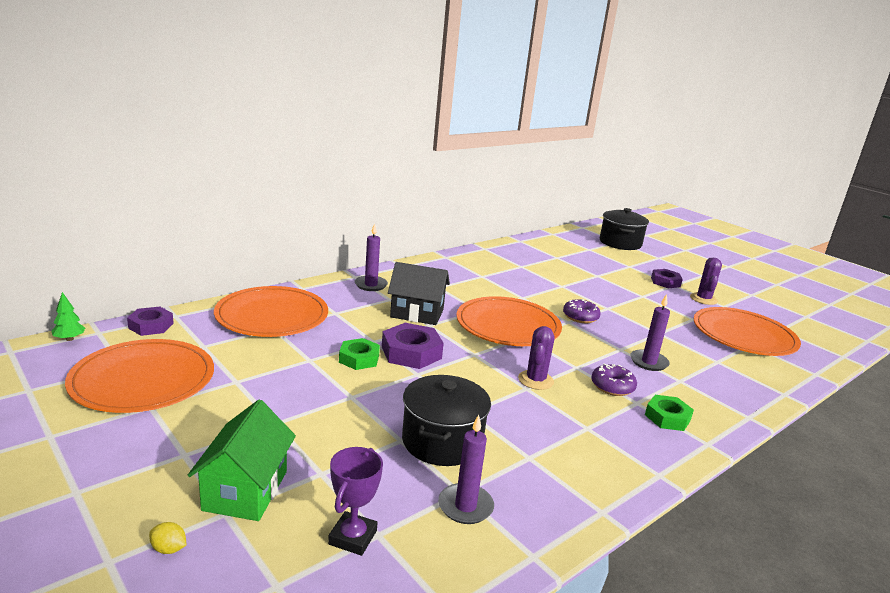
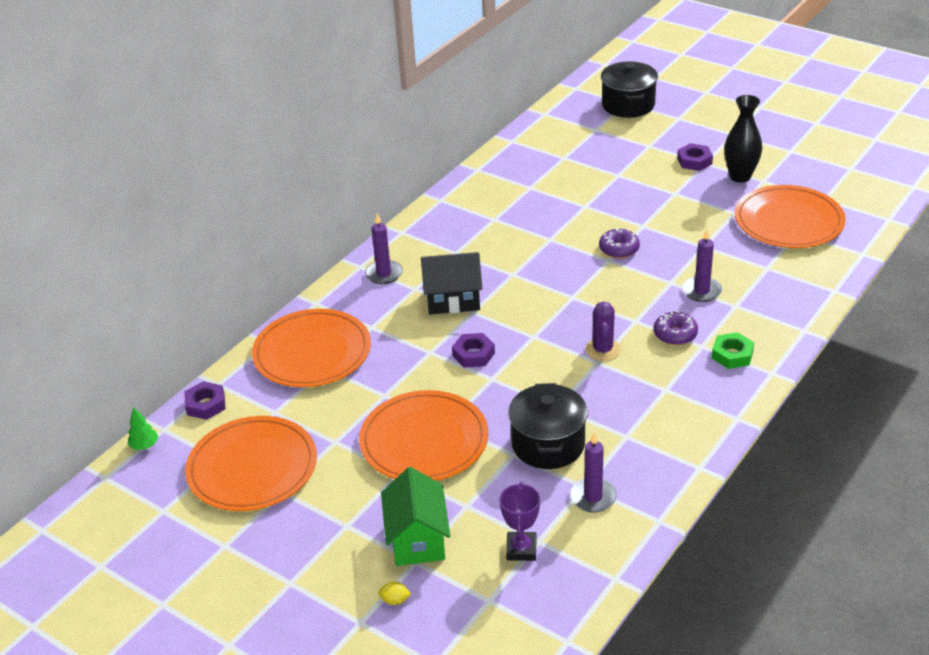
camera: 10 degrees left, 15 degrees up
(359, 359) = (429, 378): green nut -> none
(411, 352) = (473, 354): purple nut -> purple nut, size x0.67
(508, 325) = (550, 286): orange plate -> orange plate (424, 440)
(703, 299) = (740, 176): purple cactus -> black vase

